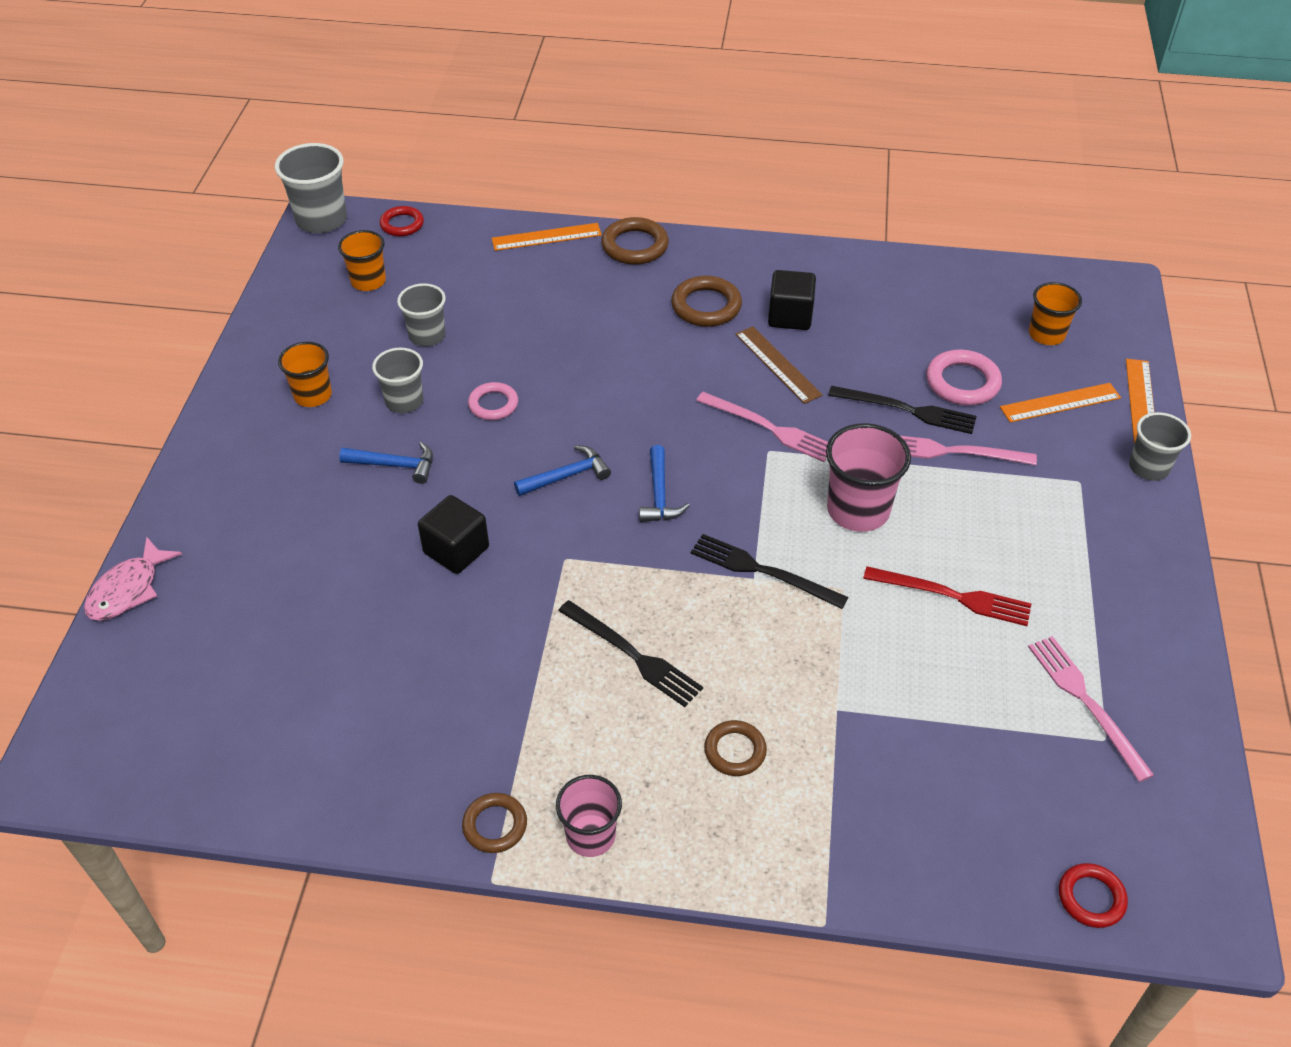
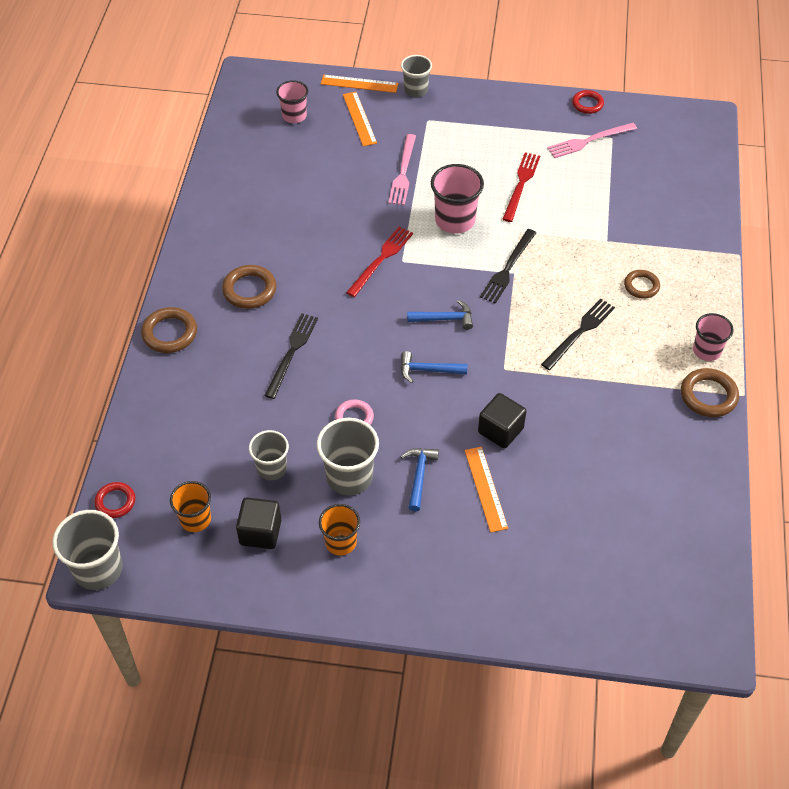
camera: 90 degrees left, 5 degrees up
(128, 589) = (552, 636): pink fish -> none
(404, 401) = (349, 477): grey cup -> grey cup, size x1.53
(495, 825) = (708, 395): brown ring -> brown ring, size x1.51
(546, 237) = (149, 393): orange ruler -> orange ruler (486, 488)
(567, 476) = (428, 370): blue hammer -> blue hammer turned 60 degrees counterclockwise
(769, 428) = (381, 259): pink fork -> red fork
(777, 364) = (317, 252): brown ruler -> none
(790, 316) = (265, 243): black cube -> black cube (260, 532)
(907, 410) = (365, 189): black fork -> black fork (292, 352)
(962, 382) = (339, 160): pink ring -> none
(1046, 334) = (294, 116): orange cup -> pink cup
(1091, 898) = (704, 156): red ring -> red ring (587, 104)

